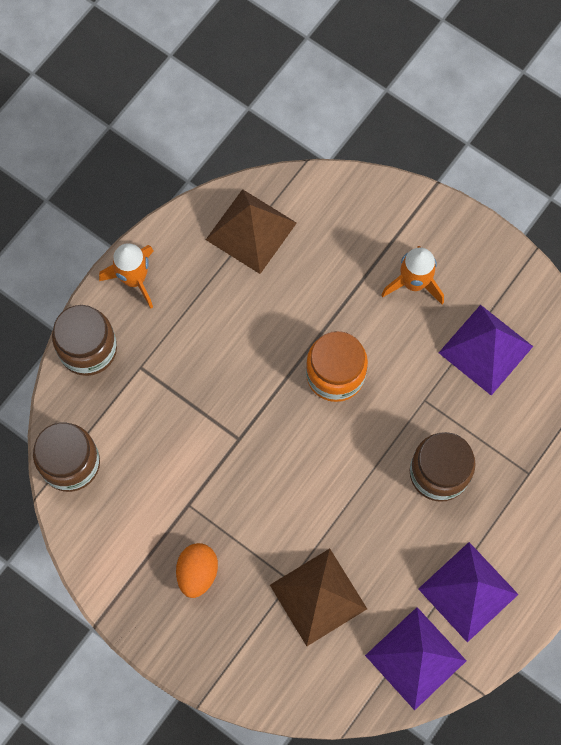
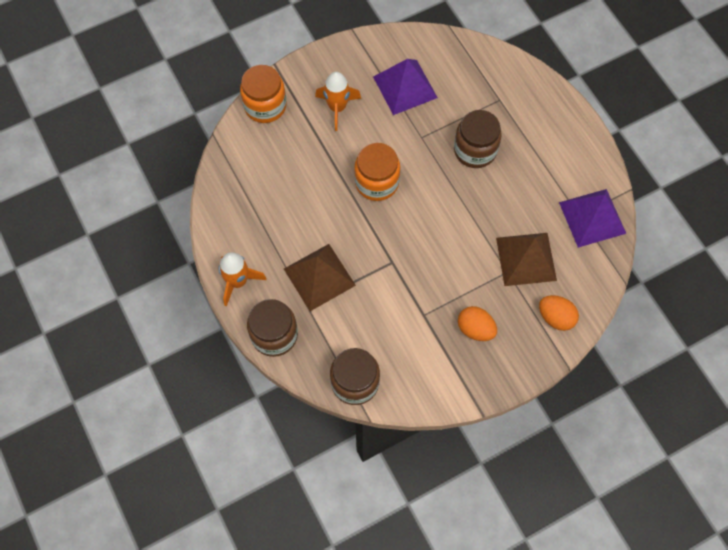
camera: 65 degrees left, 5 degrees down
(251, 231) = (245, 190): brown pyramid -> brown pyramid (319, 277)
(256, 664) = (555, 317): none -> orange egg
(374, 200) = (265, 106): none -> orange jar
(468, 591) = (561, 168): purple pyramid -> none

